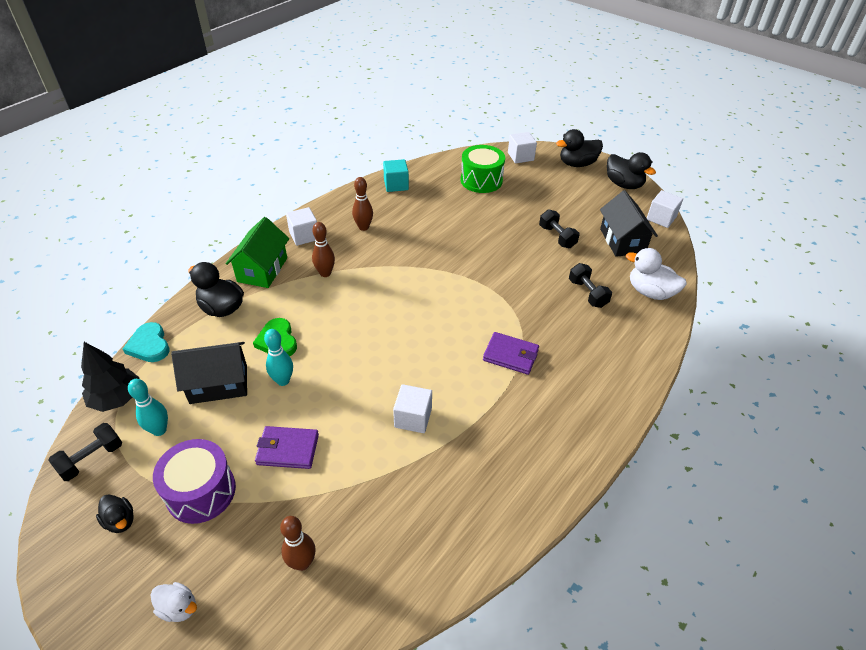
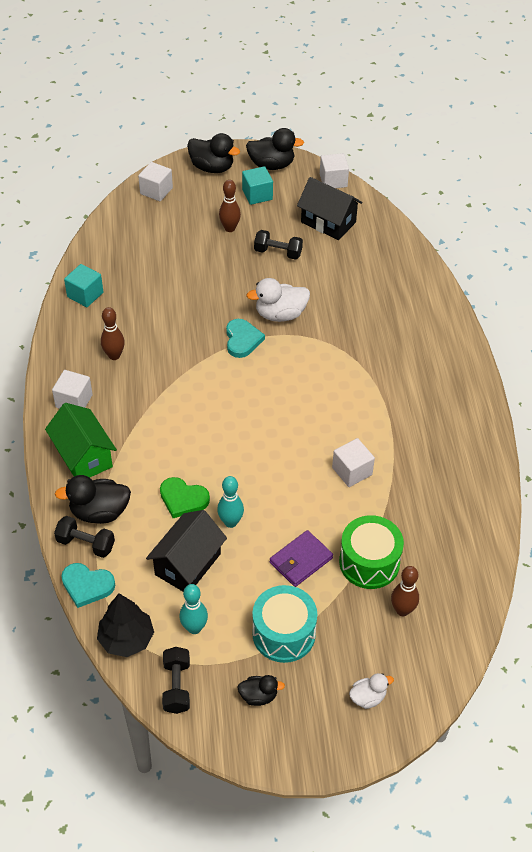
camera: 45 degrees left, 5 degrees up
(201, 492) = (284, 633): purple drum -> turquoise drum
(325, 273) = (141, 419): brown bowling pin -> brown bowling pin (230, 228)
(457, 273) = (242, 340): none -> turquoise heart
(481, 180) = (153, 239): green drum -> green drum (369, 562)
(510, 355) = (359, 376): purple wallet -> none
(577, 164) = (212, 167): black duck -> black duck turned 90 degrees counterclockwise
(587, 293) = (354, 287): black dumbbell -> black dumbbell (86, 544)
(589, 195) = (257, 195): none -> turquoise cube
(650, 292) = (393, 254): white duck -> white duck (280, 314)

